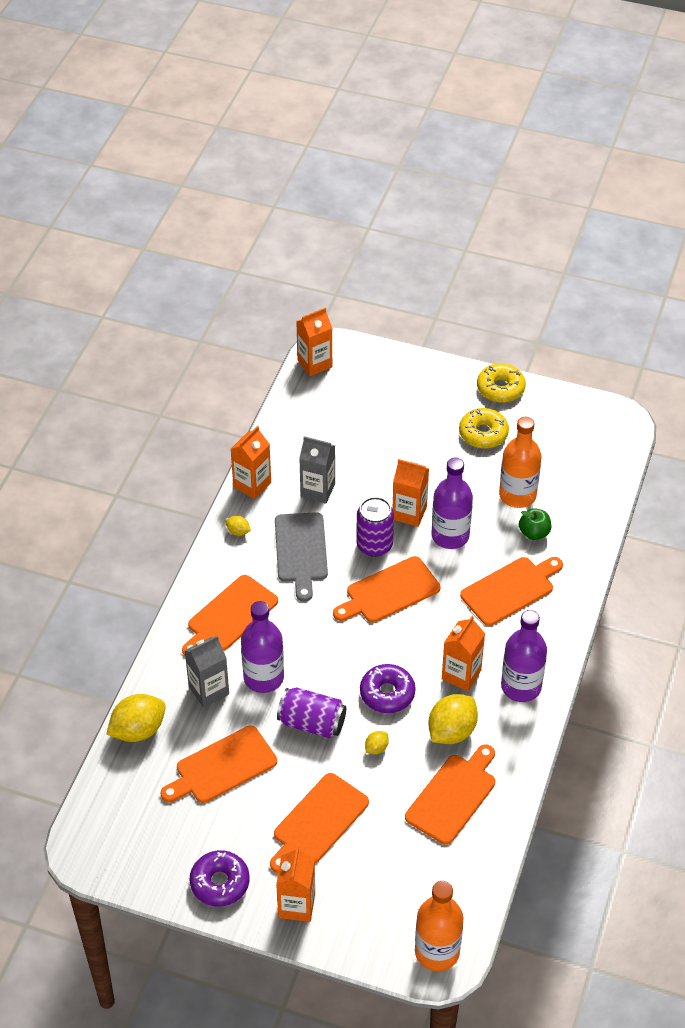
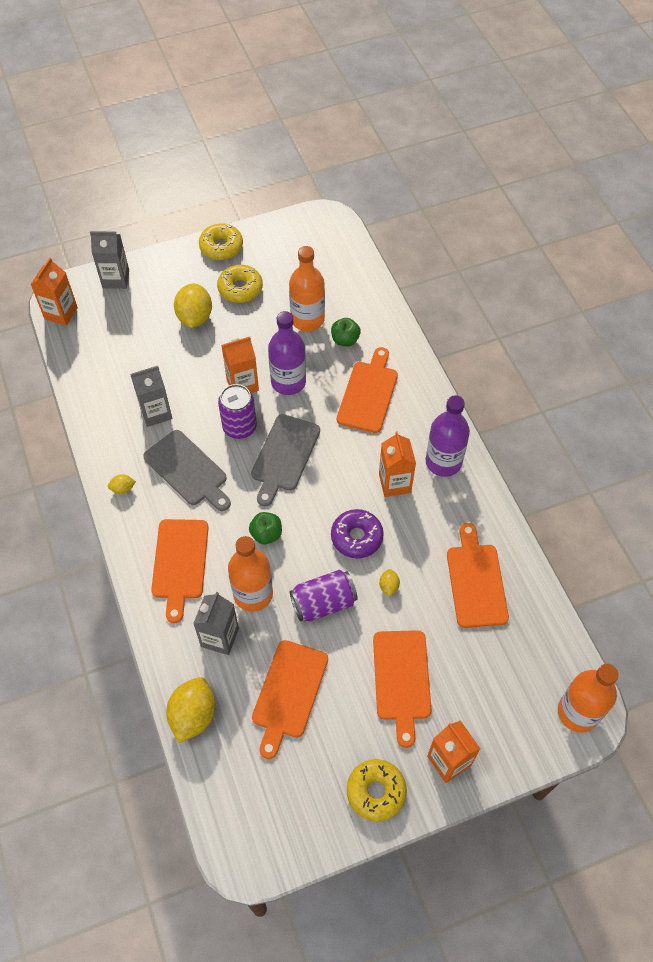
camera: 40 degrees left, 10 degrees up
(220, 883) = (376, 792): purple donut -> yellow donut
(252, 485) = (99, 443): orange carton -> none
(263, 677) = (253, 594): purple bottle -> orange bottle
(316, 641) = (266, 534): none -> green apple
(384, 362) = (116, 279): none -> grey carton
(389, 592) = (284, 456): orange cutting board -> grey cutting board
(451, 731) = (429, 532): yellow lemon -> yellow lemon (195, 317)

